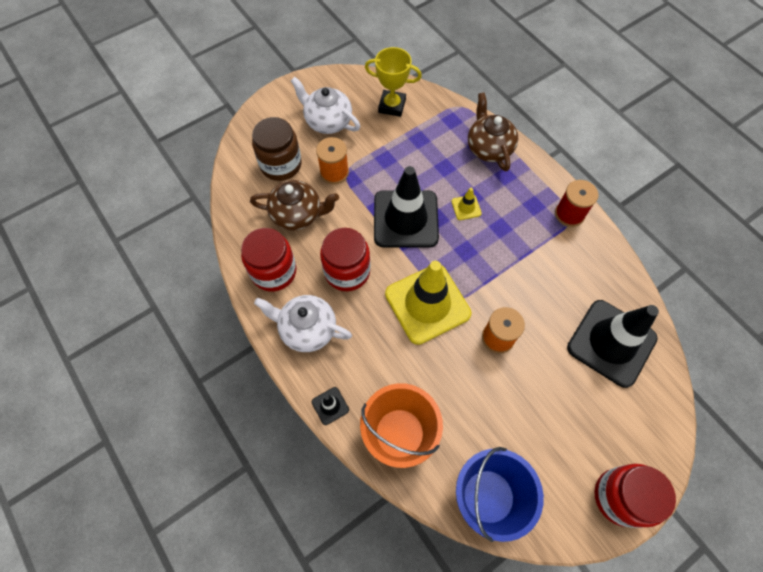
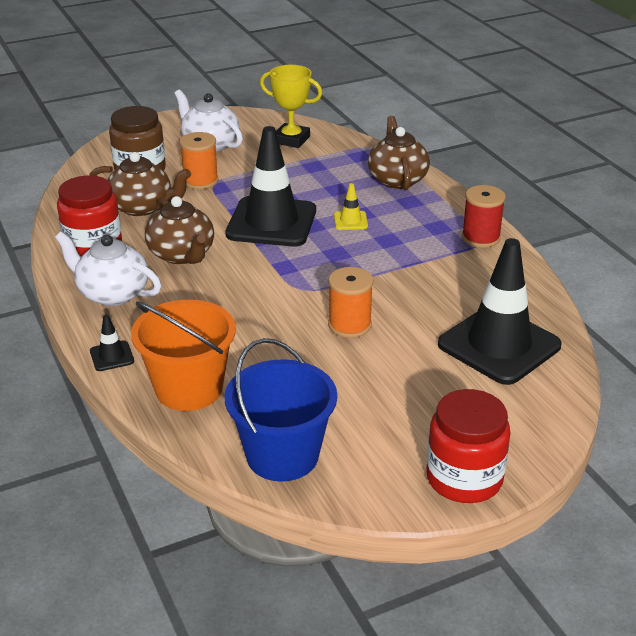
camera: 10 degrees right, 30 degrees down
(347, 271) = (182, 255): red jar -> brown teapot
(427, 304) = (270, 289): yellow traffic cone -> none

